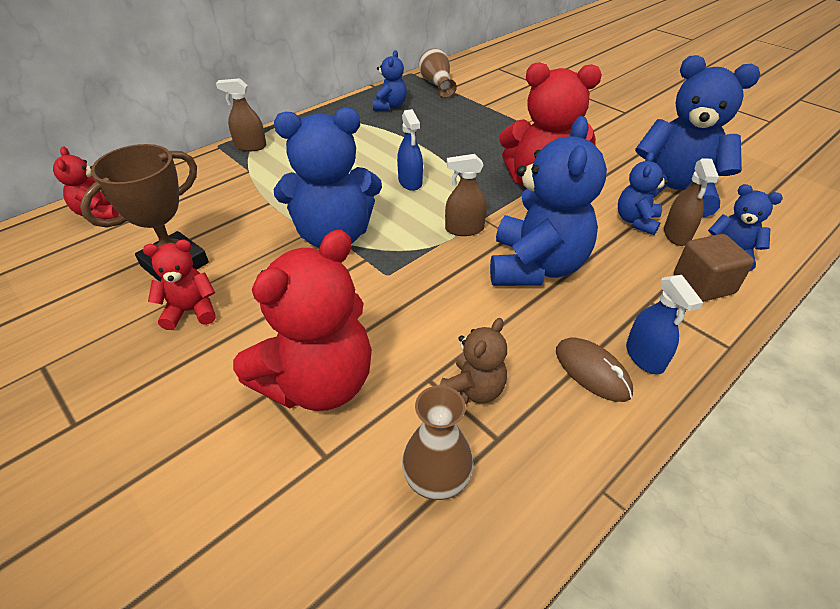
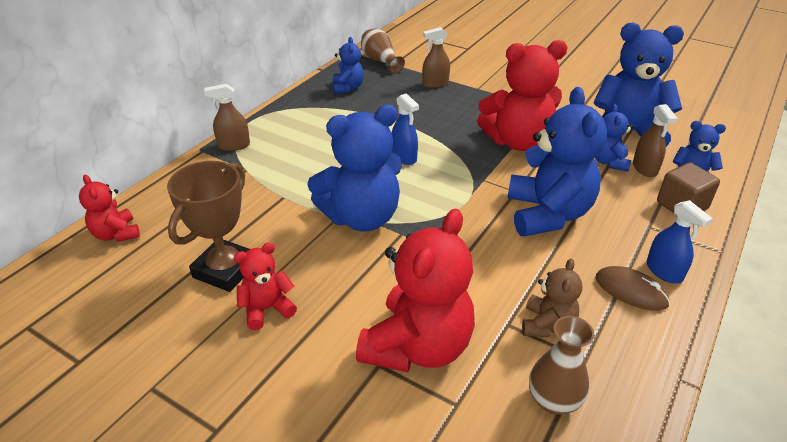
camera: 15 degrees left, 5 degrees down
(464, 229) = (473, 192): brown spray bottle -> brown spray bottle (435, 84)

